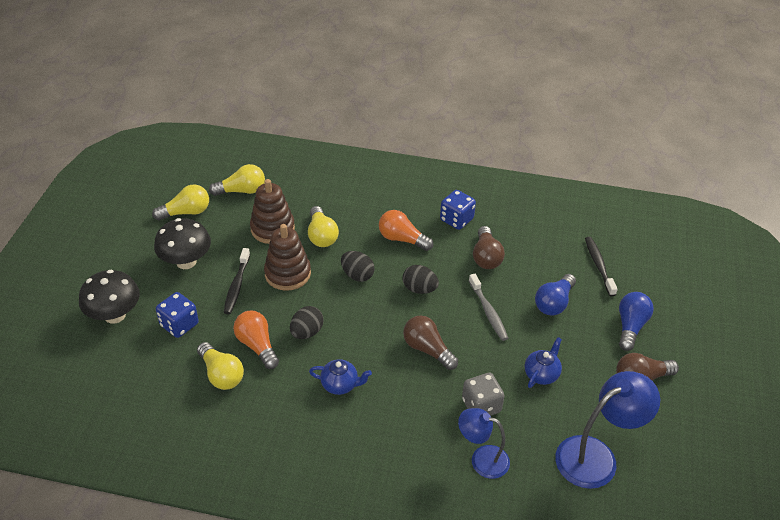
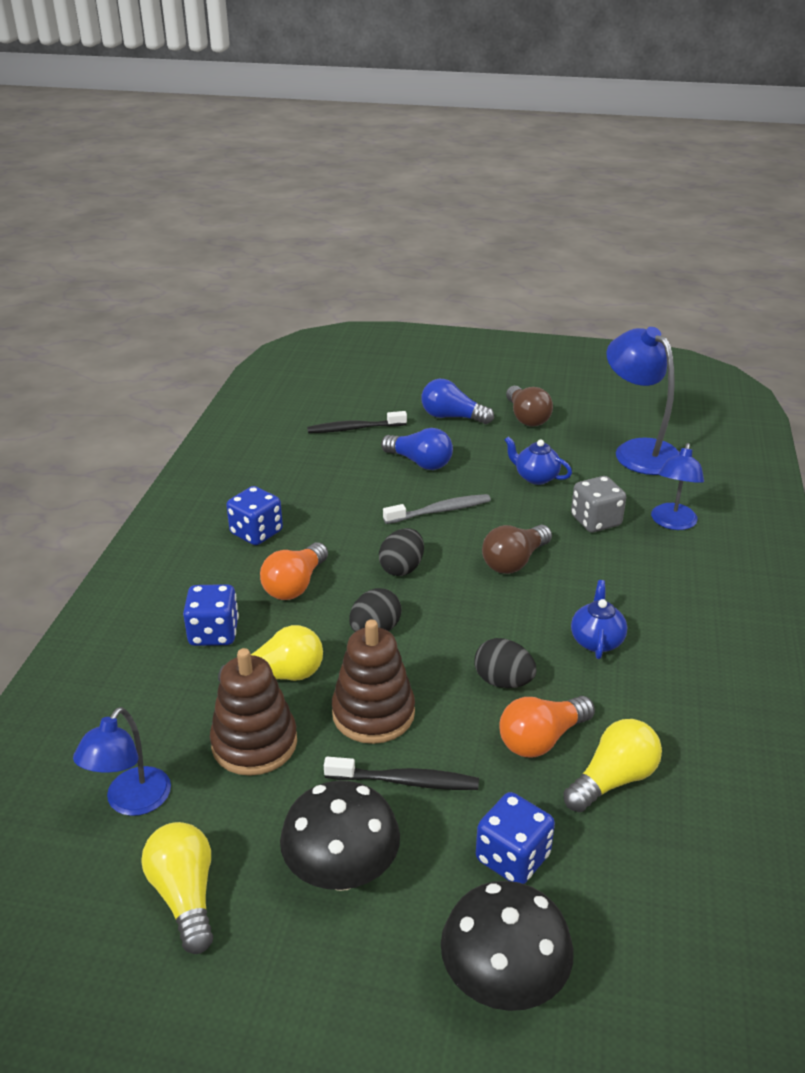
camera: 90 degrees left, 10 degrees down
(242, 191) = (131, 802): yellow light bulb -> blue lamp
(359, 208) = (214, 633): none -> blue dice
(486, 257) = (337, 509): brown light bulb -> none

